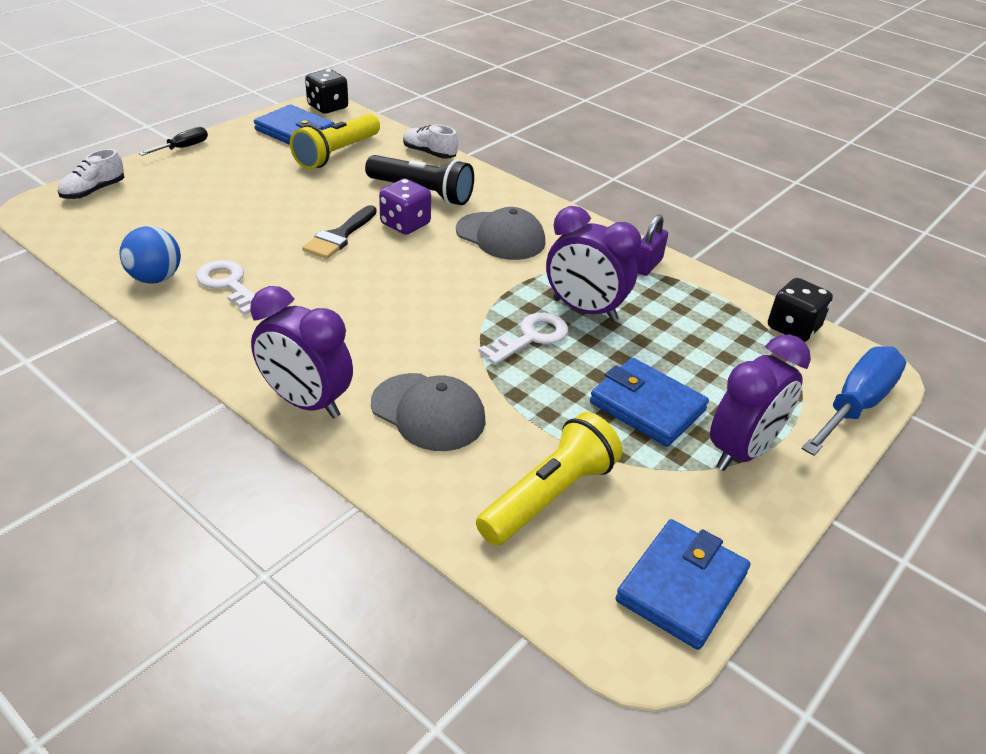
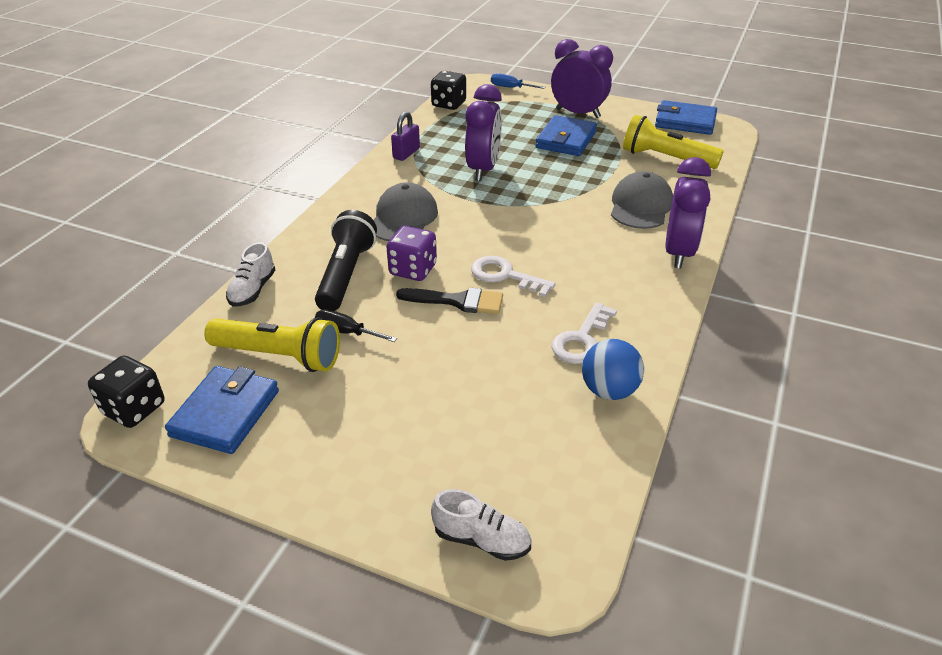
camera: 105 degrees left, 0 degrees up
(183, 148) = (316, 507): black screwdriver -> black screwdriver (346, 332)
(531, 337) = (531, 184): white key -> white key (505, 276)
(647, 265) = (406, 153): purple padlock -> purple padlock turned 75 degrees counterclockwise
(855, 405) = (510, 88): blue screwdriver -> blue screwdriver, size x0.52

